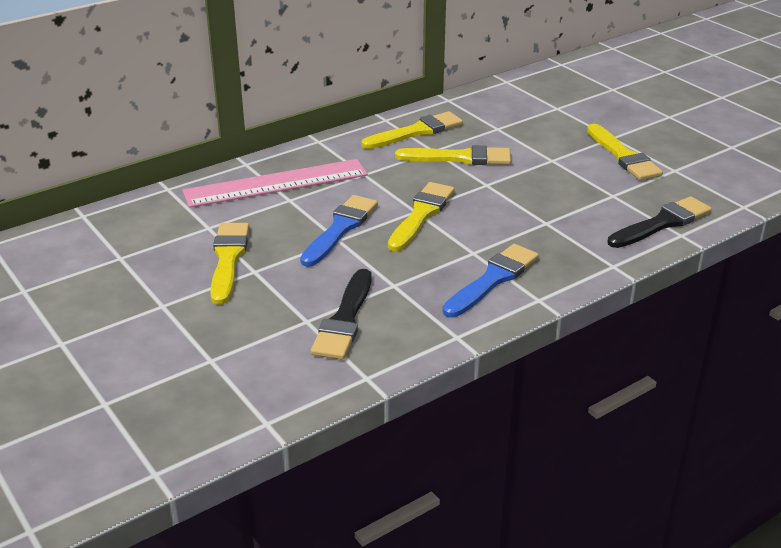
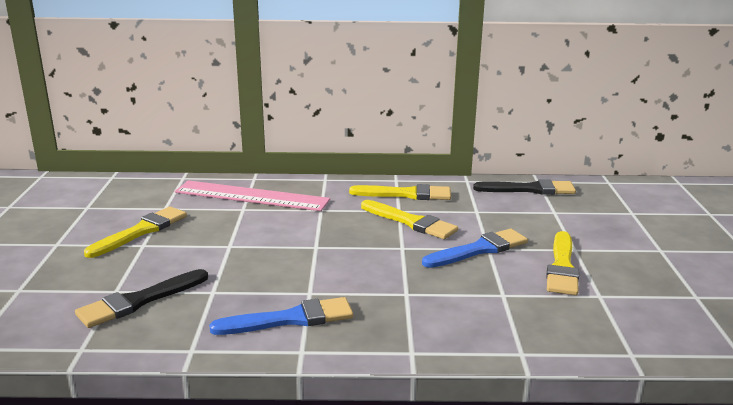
camera: 35 degrees right, 10 degrees down
(340, 228) = (243, 239): blue brush -> blue brush (479, 249)
(421, 214) = (315, 250): yellow brush -> none
(662, 223) = (516, 335): black brush -> black brush (529, 189)

